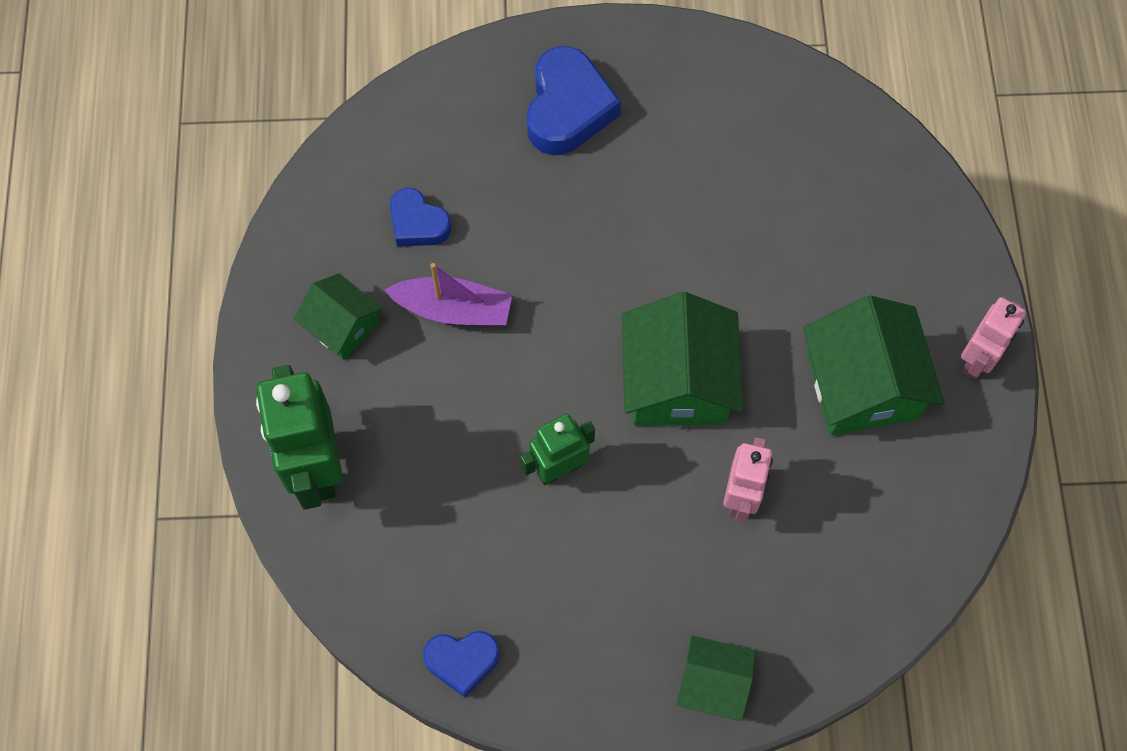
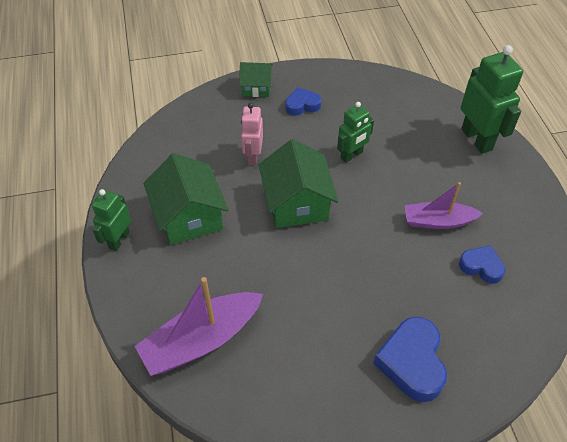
camera: 170 degrees right, 15 degrees down
(342, 326) = (497, 204): green house -> none
(462, 661) = (373, 80): blue heart -> blue heart (302, 105)
(848, 181) = (201, 340): none -> purple boat
(977, 359) = (119, 240): pink robot -> green robot

